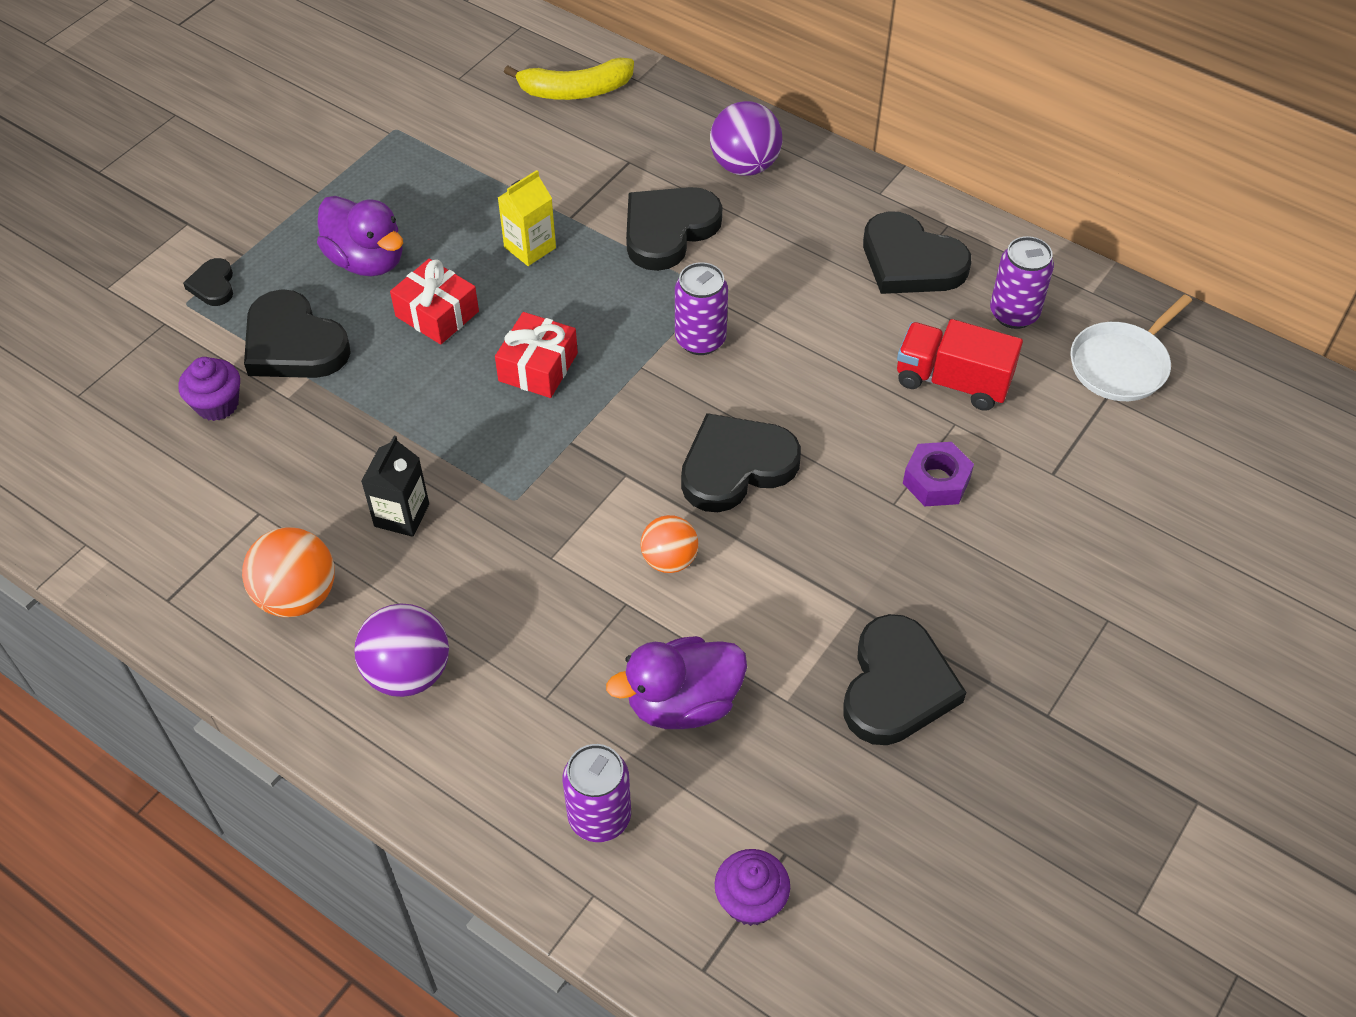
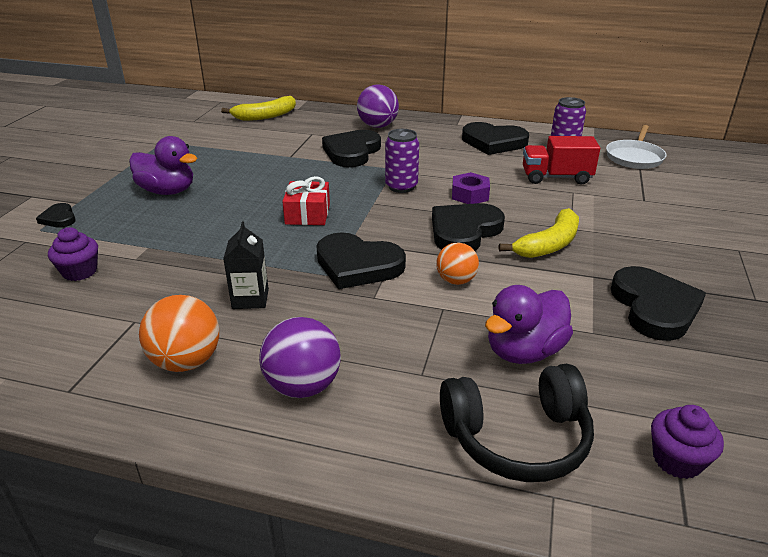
camera: 20 degrees left, 20 degrees down
(293, 343) = (129, 233): black heart -> black heart (357, 265)
(437, 314) = (227, 204): red gift -> none
(530, 247) = (272, 170): yellow carton -> none
(599, 817) = (517, 438): purple can -> black headphones
(838, 528) = (549, 244): none -> yellow banana
(936, 481) = (585, 214): purple nut -> purple nut (470, 195)

